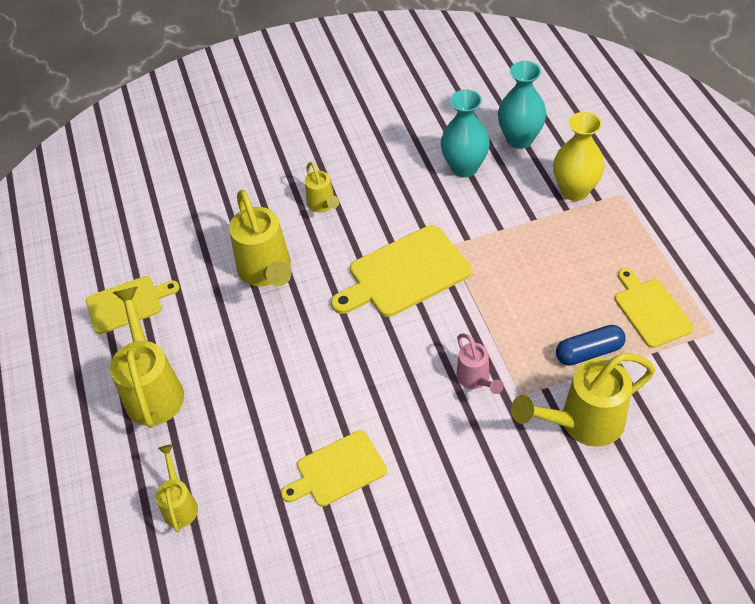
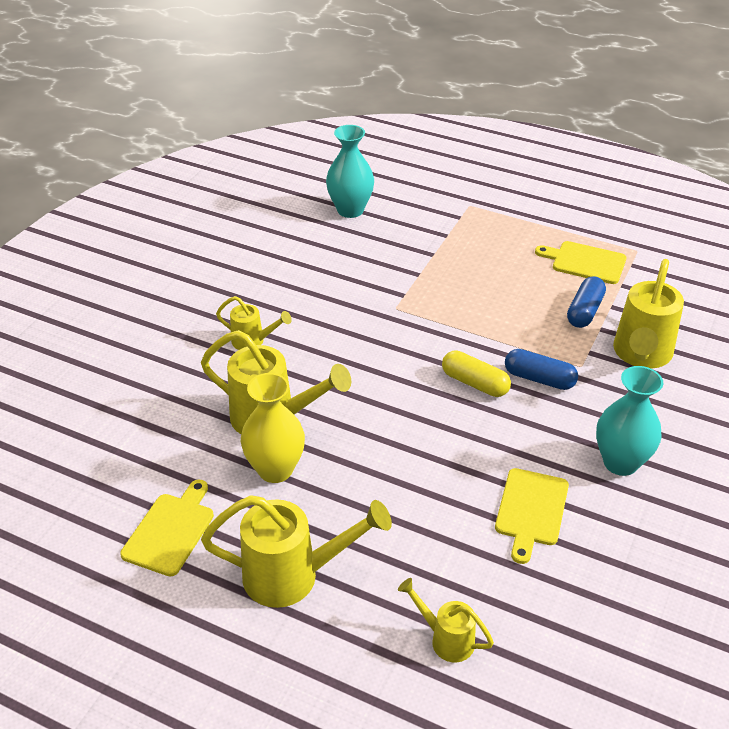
camera: 50 degrees left, 10 degrees down
(153, 389) = (294, 576): yellow watering can -> yellow watering can turned 150 degrees clockwise
(405, 274) = (390, 346): yellow cutting board -> none
(425, 347) = (475, 383): none -> yellow capsule
(464, 167) = (334, 250): turquoise vase -> turquoise vase (620, 462)
(476, 380) = (539, 379): pink watering can -> blue capsule
(574, 190) = (435, 220): yellow vase -> yellow vase (275, 469)

